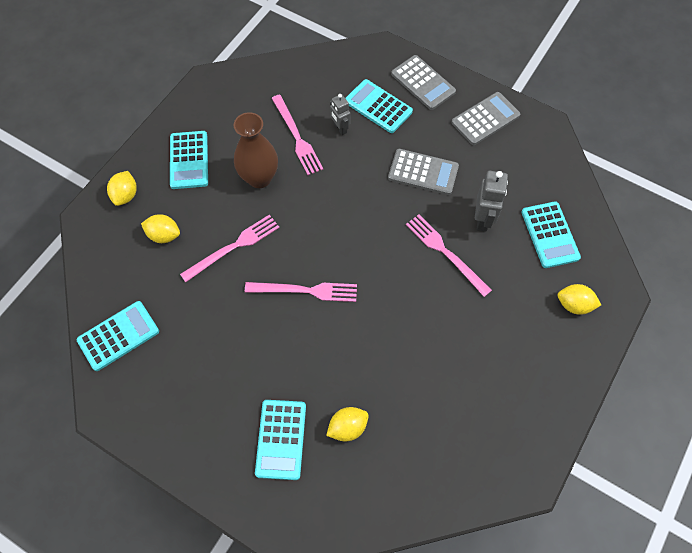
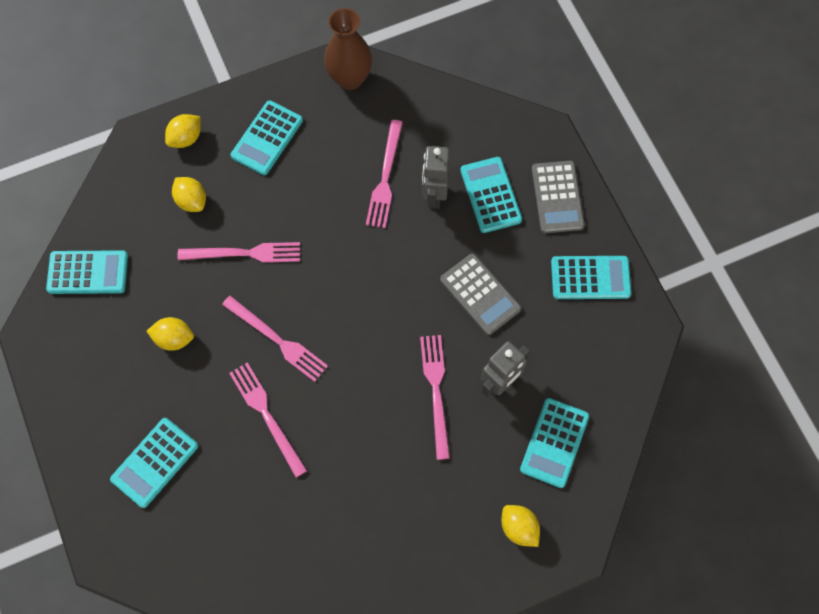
camera: 35 degrees right, 5 degrees up
(259, 178) = (318, 198): brown vase -> brown vase (350, 78)
(339, 348) = (266, 415): none -> pink fork
(340, 128) = (434, 195): grey robot -> grey robot, size x1.54
(347, 427) = (218, 493): yellow lemon -> yellow lemon (174, 338)
(485, 119) = (590, 278): grey calculator -> turquoise calculator

